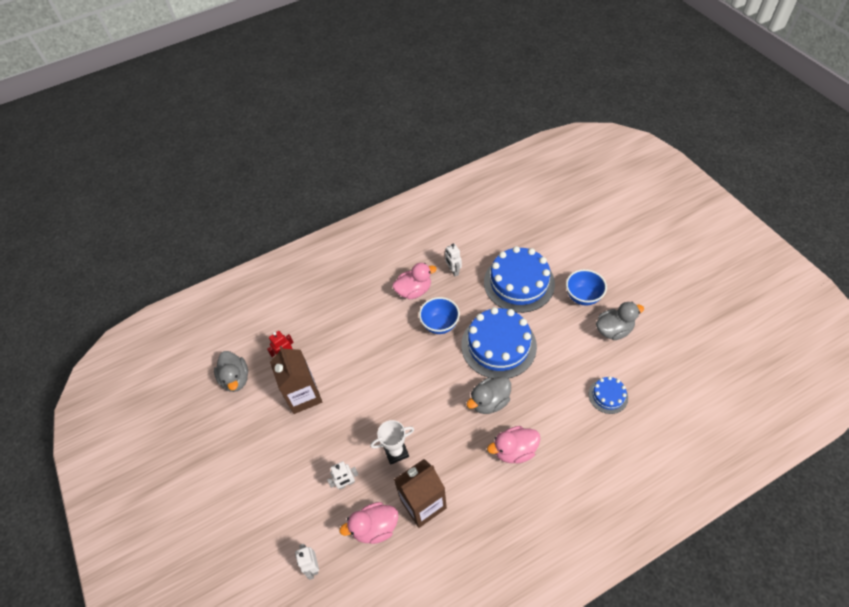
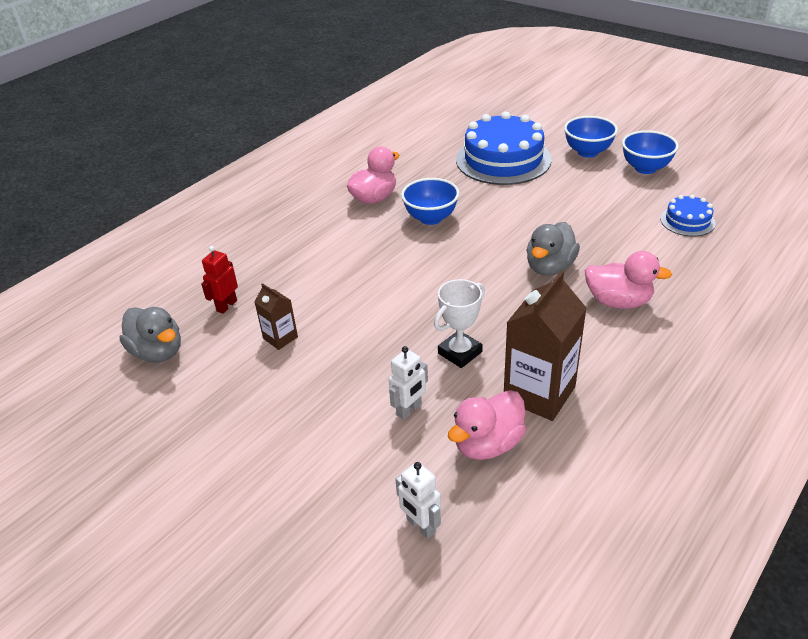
camera: 25 degrees left, 15 degrees down
(303, 396) = (280, 338): brown carton -> brown carton, size x0.51
(453, 271) = (413, 170): white robot -> none
(498, 345) = (520, 216): blue cake -> none
(514, 450) = (618, 301): pink duck -> pink duck turned 120 degrees counterclockwise
(613, 330) = (645, 168): grey duck -> blue bowl

